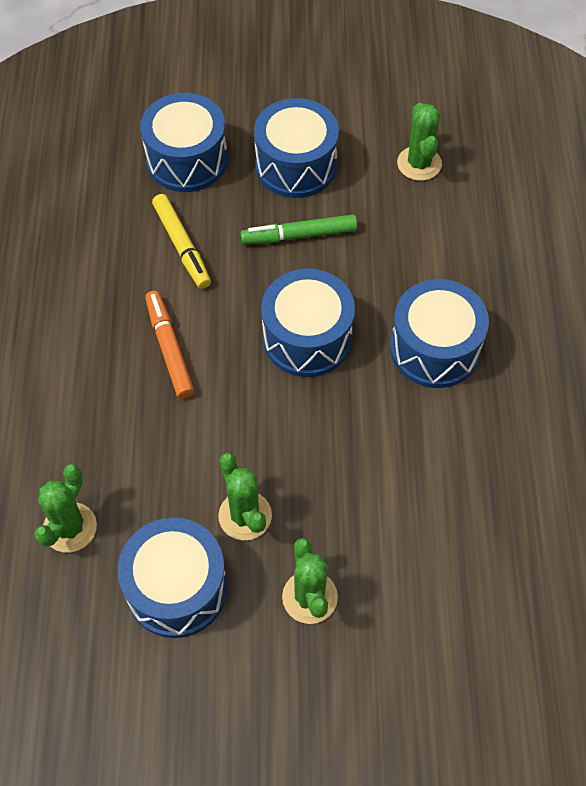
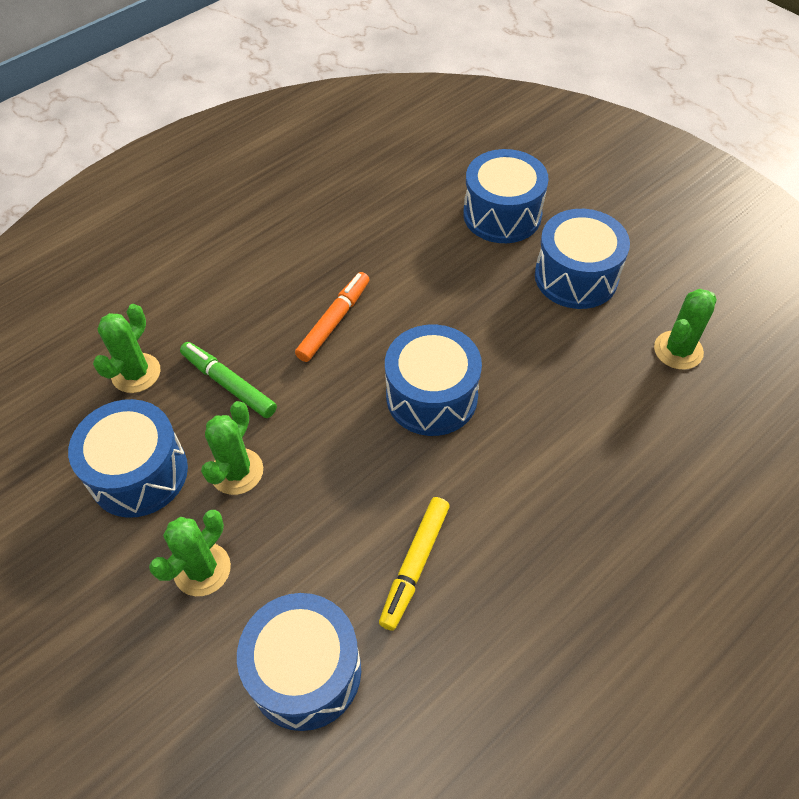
camera: 50 degrees right, 5 degrees down
(70, 527) = (136, 373): green cactus -> green cactus turned 45 degrees counterclockwise
(182, 246) = (427, 265): yellow marker -> yellow marker (415, 565)
(299, 235) = (516, 324): green marker -> green marker (229, 384)
(434, 348) = (516, 491): blue drum -> blue drum (305, 671)

